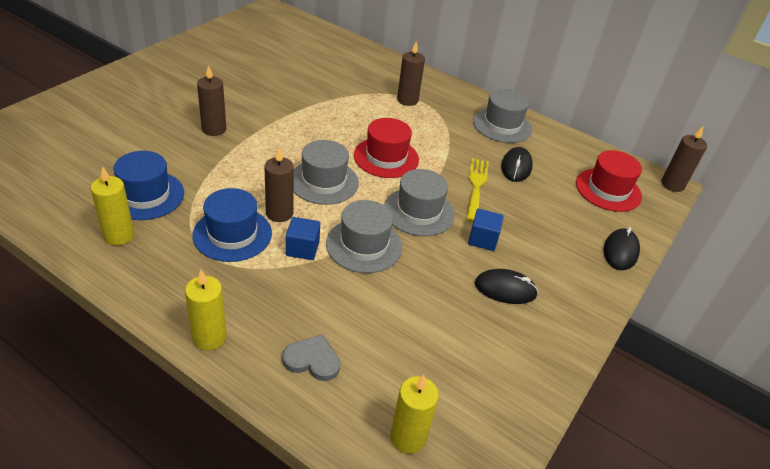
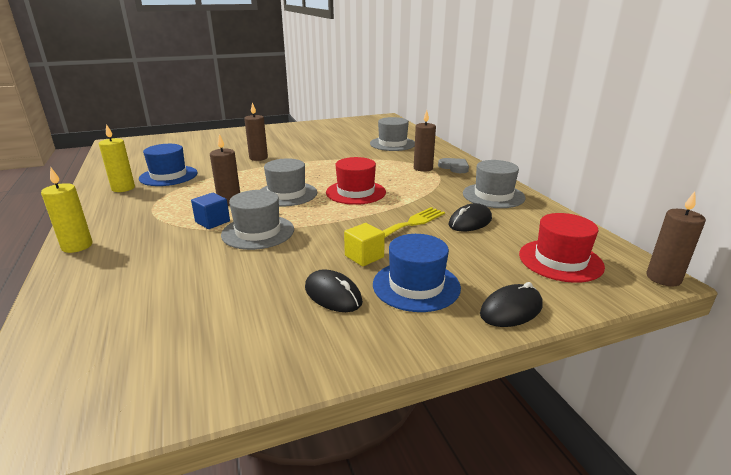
camera: 40 degrees right, 15 degrees down
(232, 234) = (183, 203): blue hat -> blue hat (416, 285)
(312, 360) = (109, 281): grey heart -> grey heart (454, 167)
(408, 437) = (79, 360): yellow candle -> none
(419, 211) = (333, 226): grey hat -> grey hat (392, 144)
(482, 239) = (364, 256): blue cube -> yellow cube

